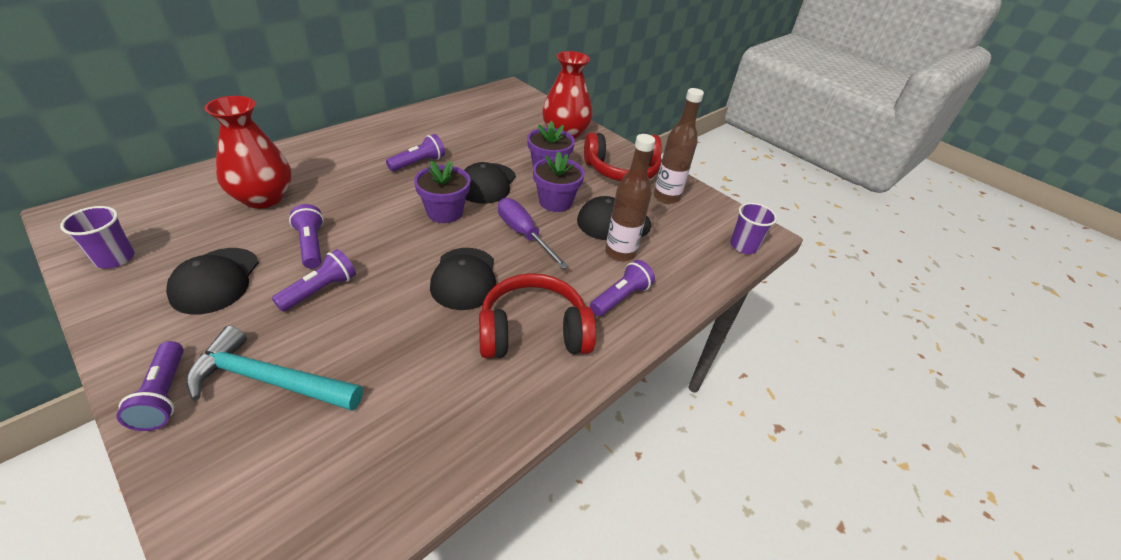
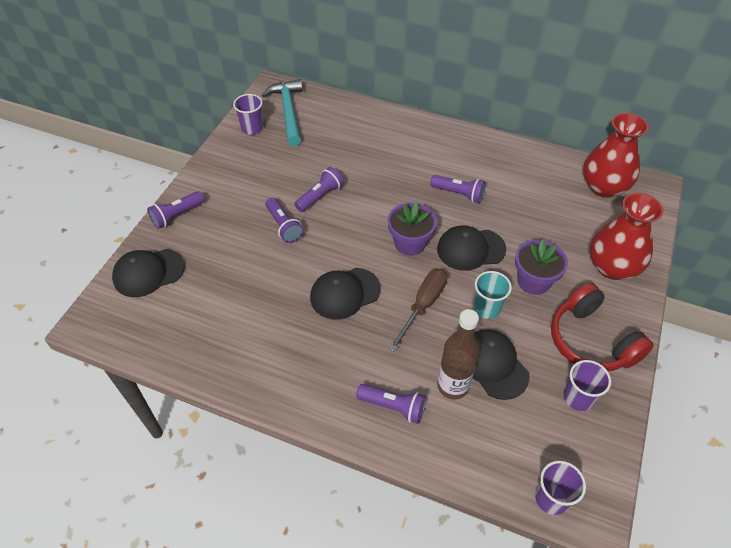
camera: 70 degrees right, 10 degrees up
(215, 280) = (262, 177): black cap -> black cap (148, 273)
(263, 198) = (347, 145): red vase -> red vase (603, 187)
(269, 380) = (206, 248): turquoise hammer -> turquoise hammer (288, 112)
(320, 290) = (284, 226): purple flashlight -> purple flashlight turned 45 degrees clockwise
(523, 234) = (423, 305): purple screwdriver -> brown screwdriver
(533, 332) = (317, 361): red headphones -> none
(555, 202) = (487, 308): purple flower pot -> turquoise cup
(666, 197) = (578, 398): brown bottle -> purple cup

